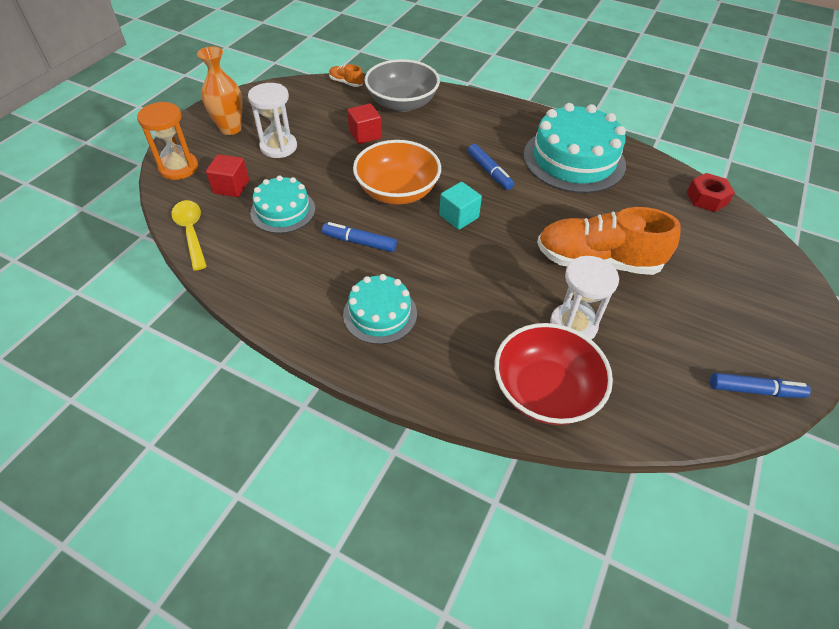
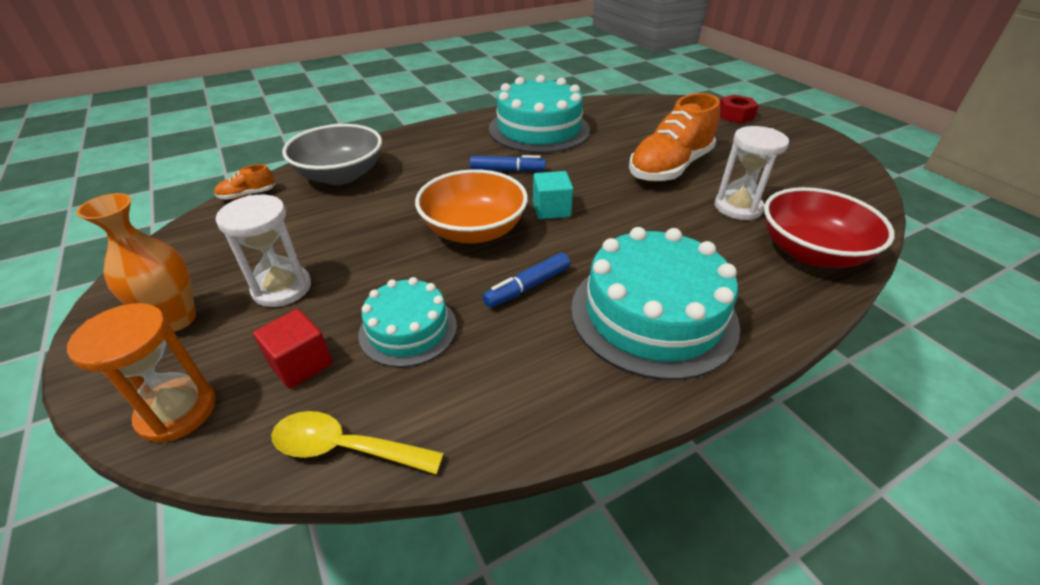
camera: 55 degrees left, 10 degrees down
(365, 135) = (356, 216): red cube -> none
(380, 314) = (653, 314): turquoise cake -> turquoise cake, size x1.75
(707, 198) = (638, 103): red nut -> red nut (735, 115)
(755, 390) = (842, 164): blue marker -> none

